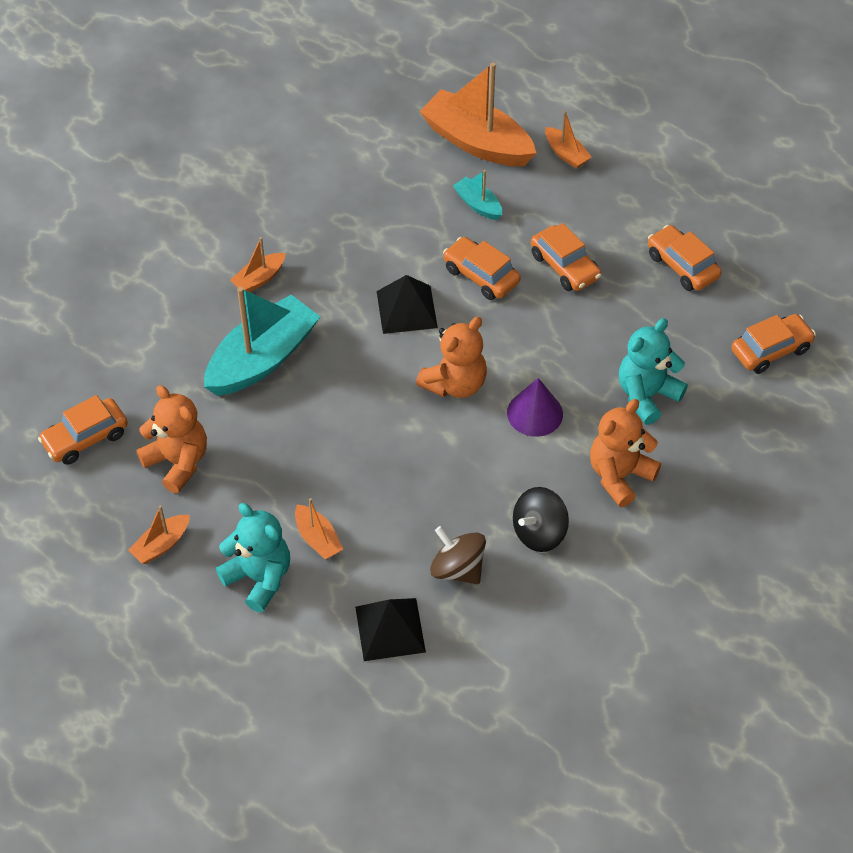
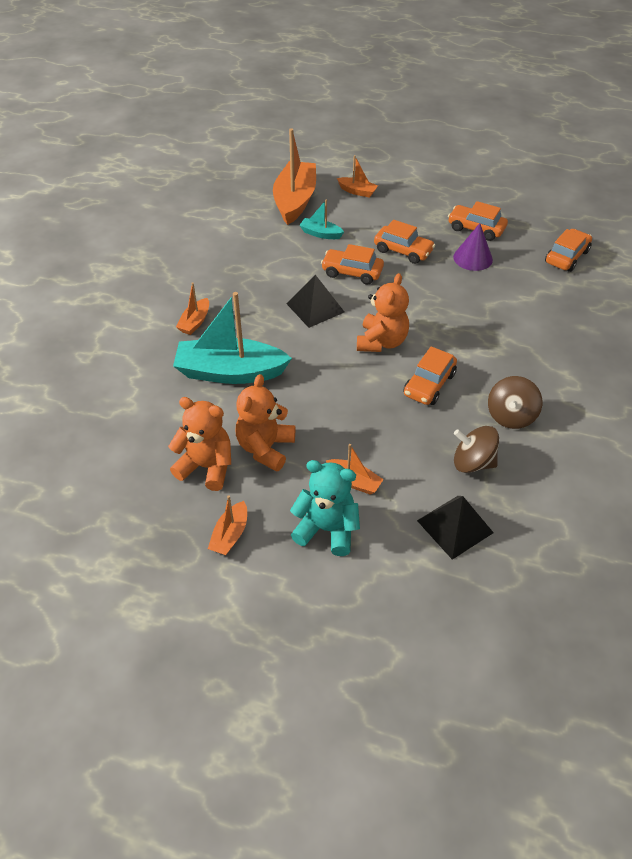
camera: 25 degrees left, 5 degrees down
(85, 438) = (118, 477): orange car -> orange car (429, 384)
(262, 359) = (230, 372): turquoise boat -> turquoise boat turned 105 degrees counterclockwise
(477, 142) = (295, 201): orange boat -> orange boat turned 90 degrees clockwise
(535, 413) = (449, 341): purple cone -> purple cone (472, 258)
(539, 532) = (510, 416): black spinning top -> brown spinning top
(619, 475) = (534, 360): orange teddy bear -> orange teddy bear (265, 448)
(646, 395) = (513, 306): turquoise teddy bear -> none

